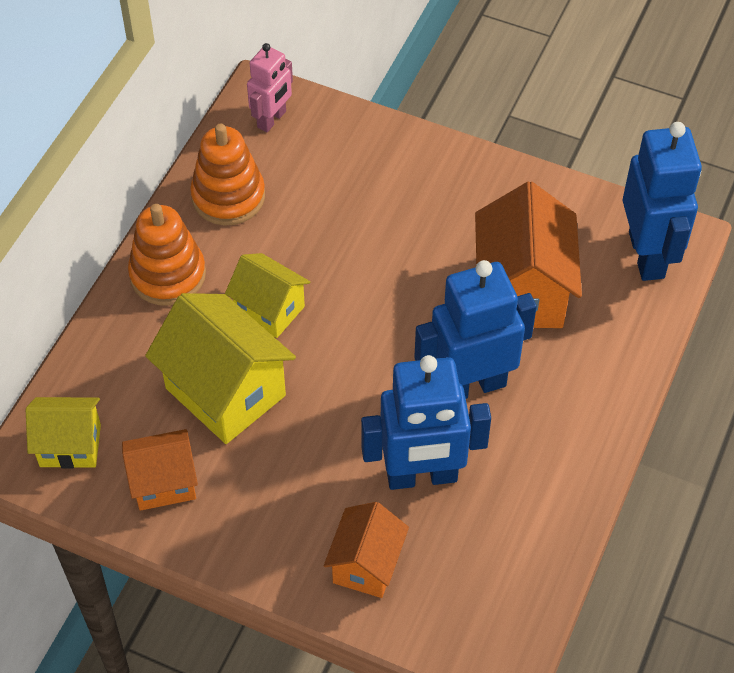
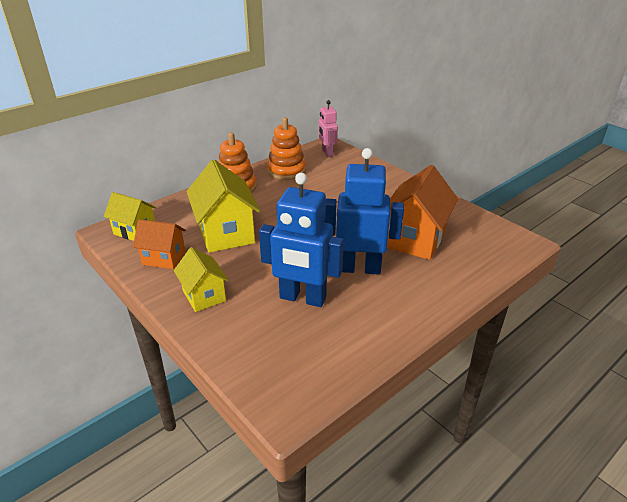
camera: 25 degrees right, 20 degrees down
(269, 310) = (273, 211): yellow house -> yellow house (204, 296)
(272, 119) = (327, 153): pink robot -> pink robot turned 105 degrees clockwise
(366, 565) = (239, 328): orange house -> none
(647, 255) = (500, 244): blue robot -> none

